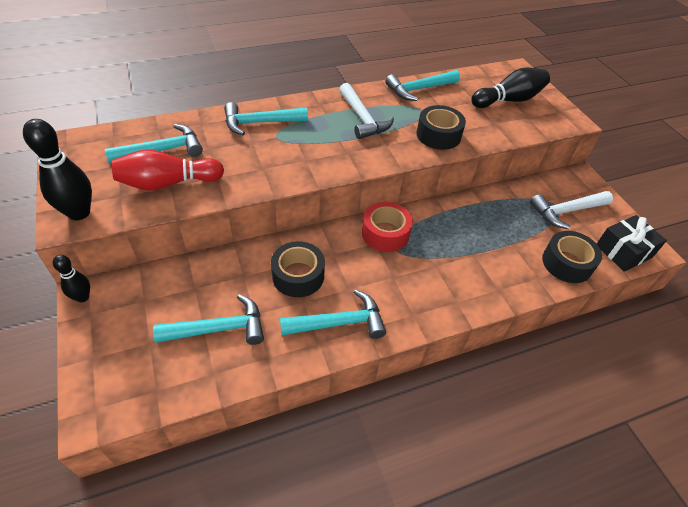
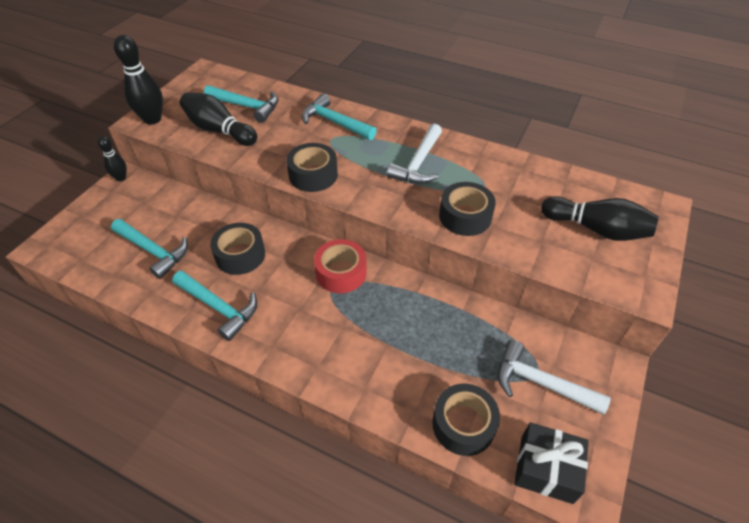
camera: 50 degrees right, 0 degrees up
(168, 183) = (219, 130): red bowling pin -> black bowling pin
(304, 169) = (313, 175): none -> black tape
(419, 89) = (511, 167): turquoise hammer -> none

